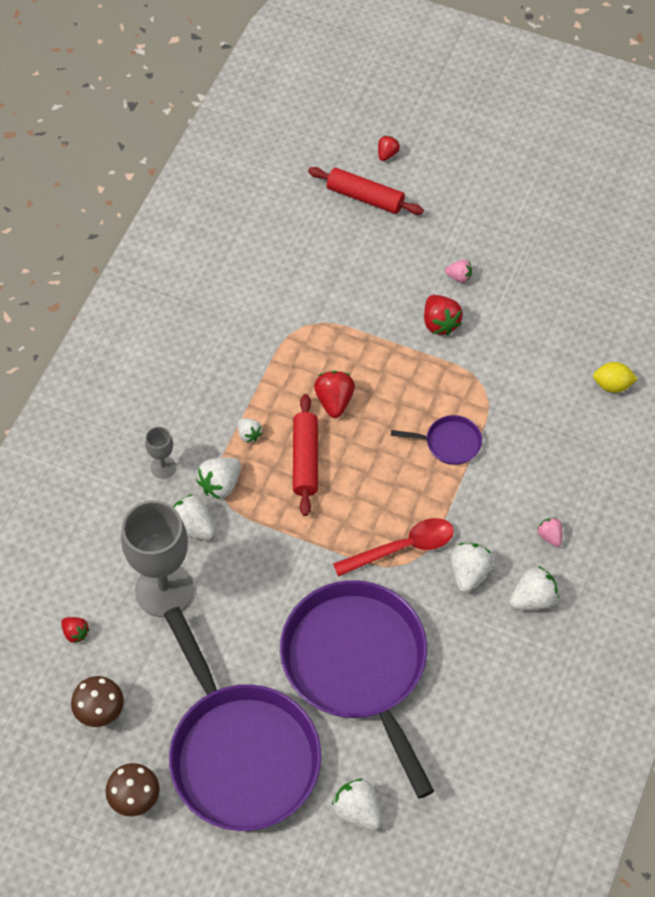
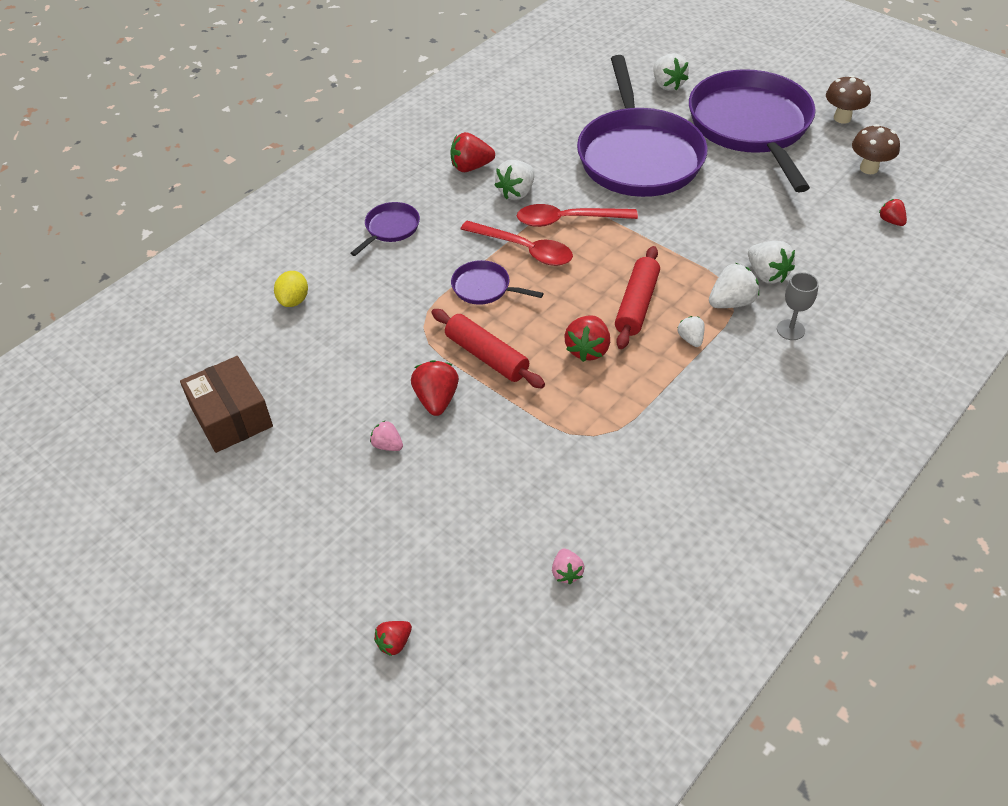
camera: 160 degrees left, 10 degrees down
(164, 590) = (802, 234): grey goblet -> none
(365, 197) = (454, 582): red rolling pin -> red rolling pin (486, 356)
(430, 498) = (524, 249): none -> red spoon
(532, 599) = (471, 167): white strawberry -> red strawberry
(550, 536) = (431, 202): pink strawberry -> pink strawberry (566, 572)
(572, 491) = (390, 228): none -> purple pan
(591, 268) = (231, 417): none -> brown box
(612, 385) = (294, 300): yellow lemon -> yellow lemon turned 75 degrees clockwise

